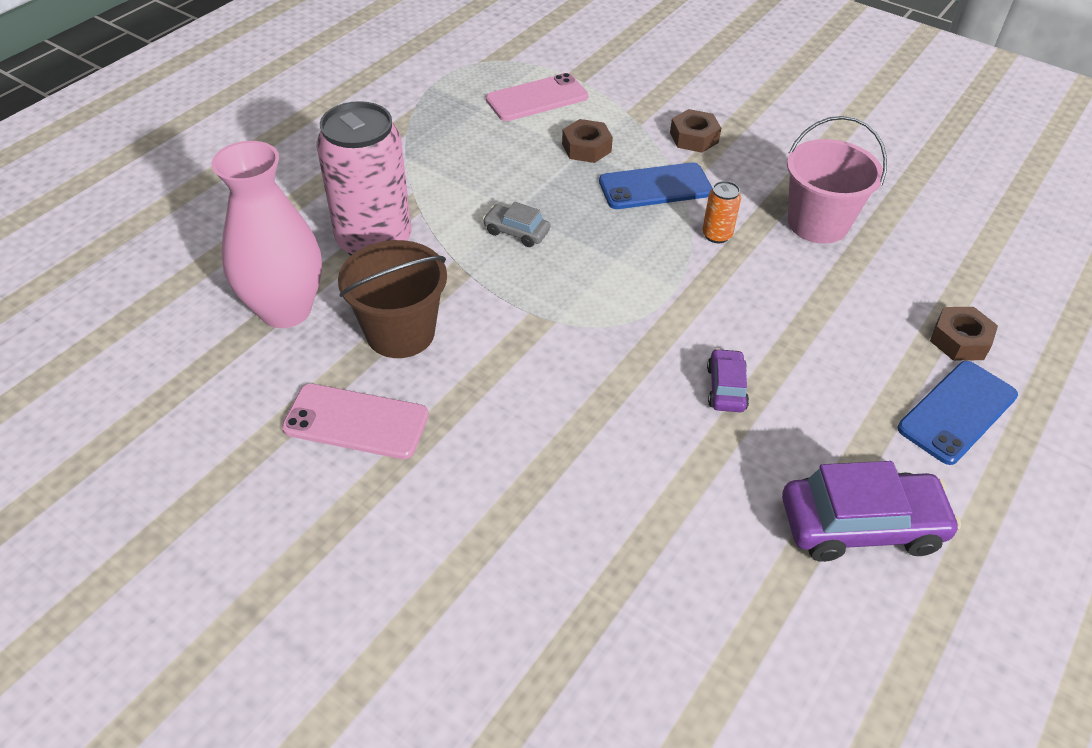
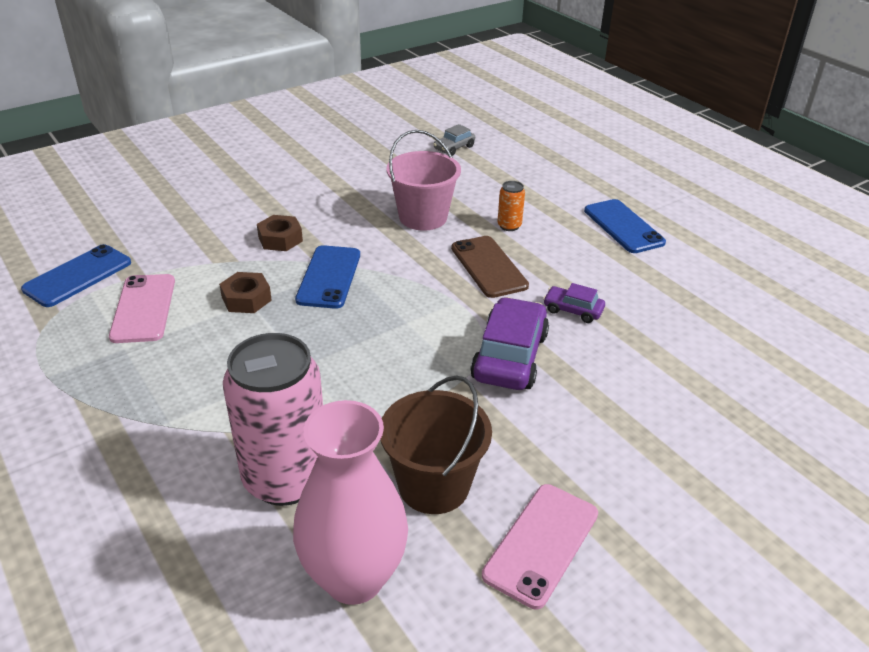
camera: 70 degrees left, 10 degrees down
(516, 232) = (335, 372): grey car -> grey car (454, 148)
(557, 51) = (78, 276): none -> blue phone
(717, 235) = (408, 265): orange can -> orange can (509, 226)
(760, 298) = (488, 267): none -> brown phone
(861, 525) = (707, 293): purple car -> purple car (509, 356)
(959, 340) = (563, 204): brown nut -> none

